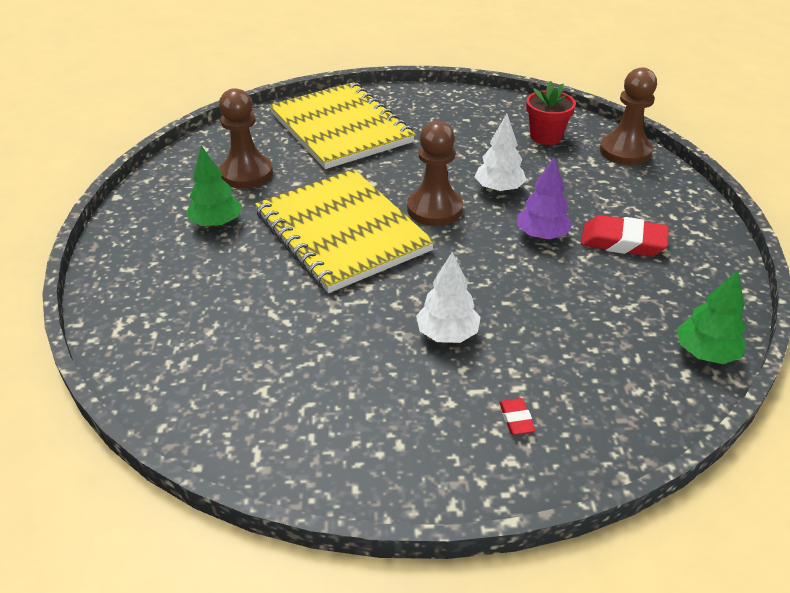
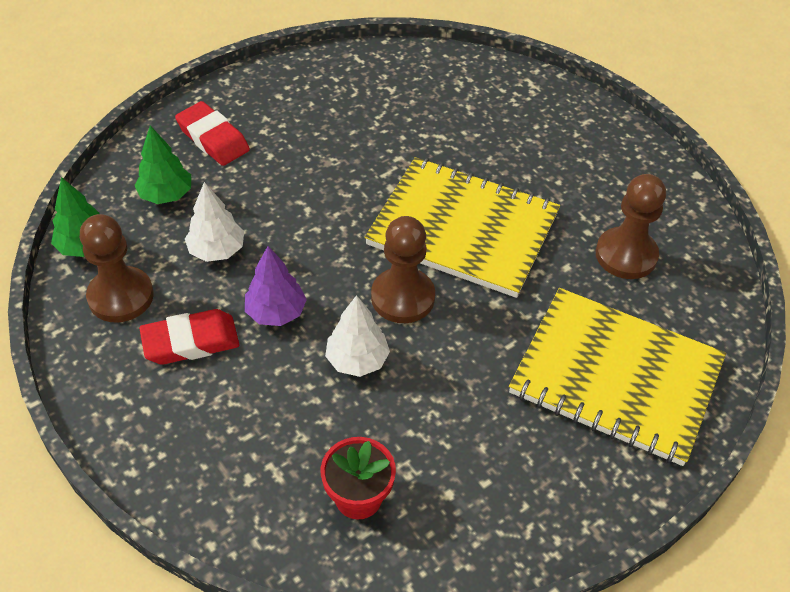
camera: 145 degrees right, 10 degrees up
(217, 223) = (577, 188): green tree -> green tree (166, 195)
(447, 334) = (298, 176): white tree -> white tree (217, 250)
(516, 419) = (213, 138): red eraser -> red eraser, size x2.09
(625, 151) = (239, 517): brown pawn -> brown pawn (121, 296)

